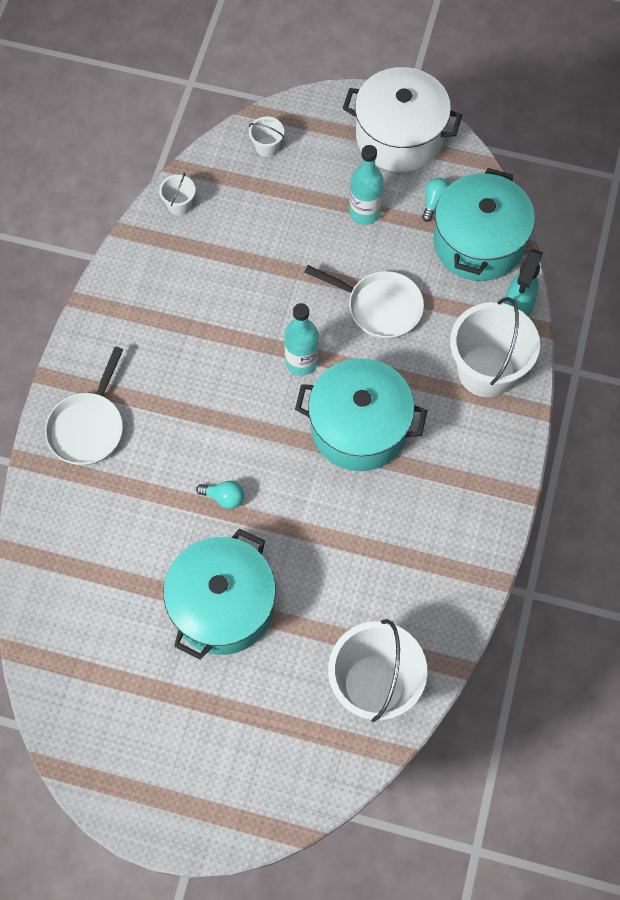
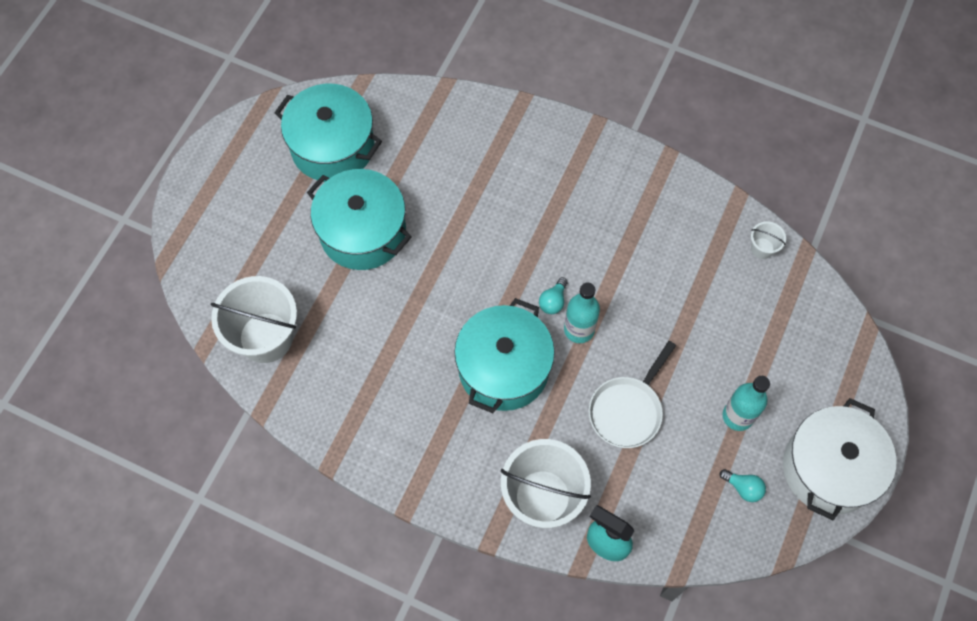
camera: 100 degrees right, 0 degrees up
(88, 427) = (543, 150): white pan -> none
(224, 497) = (458, 246): turquoise light bulb -> turquoise light bulb (553, 301)
(267, 147) = (824, 336): white bucket -> none
(478, 243) = (689, 522): turquoise pot -> turquoise pot (333, 147)

